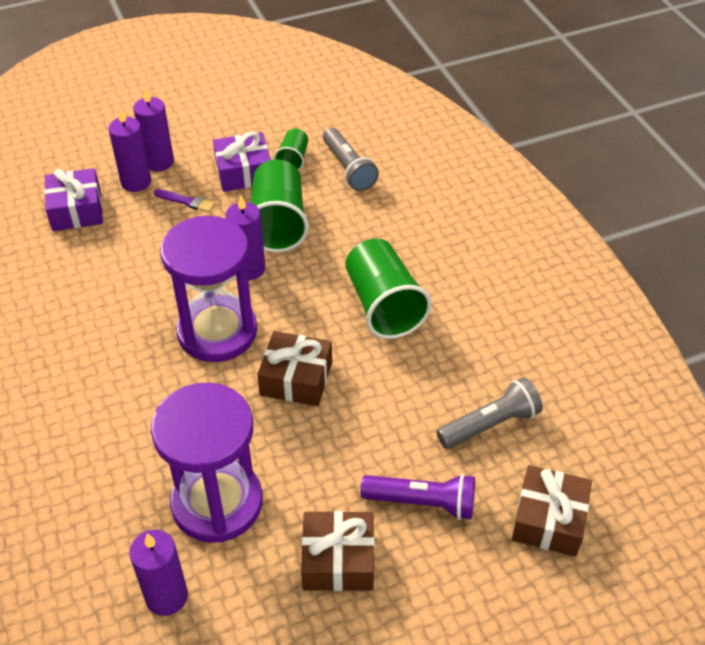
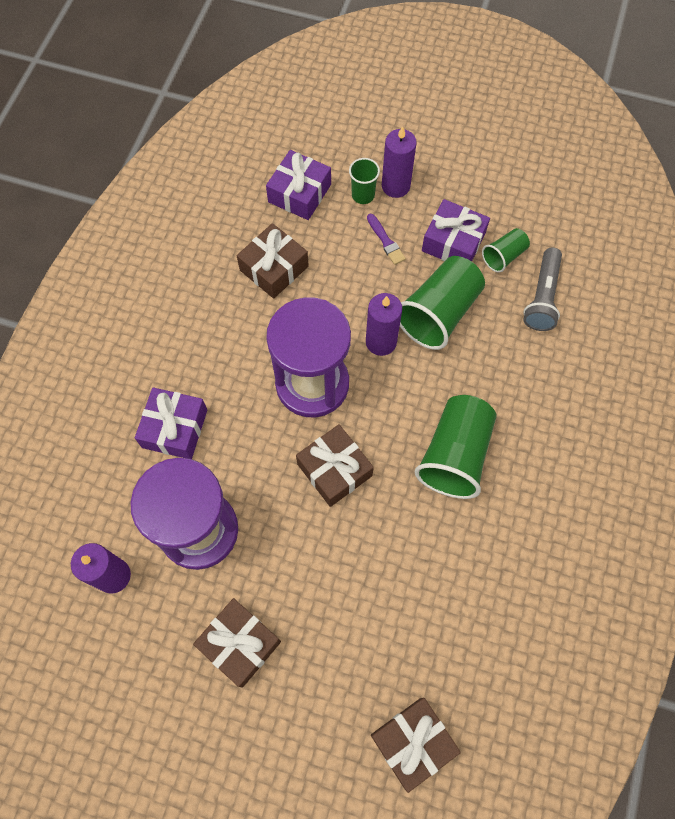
camera: 40 degrees right, 20 degrees up
(103, 273) = (274, 268): none -> brown gift
(119, 443) = (175, 428): none -> purple gift
(136, 182) = (363, 195): purple candle -> green cup
(422, 502) = (334, 649): purple flashlight -> none
(490, 424) = (442, 627): grey flashlight -> none

